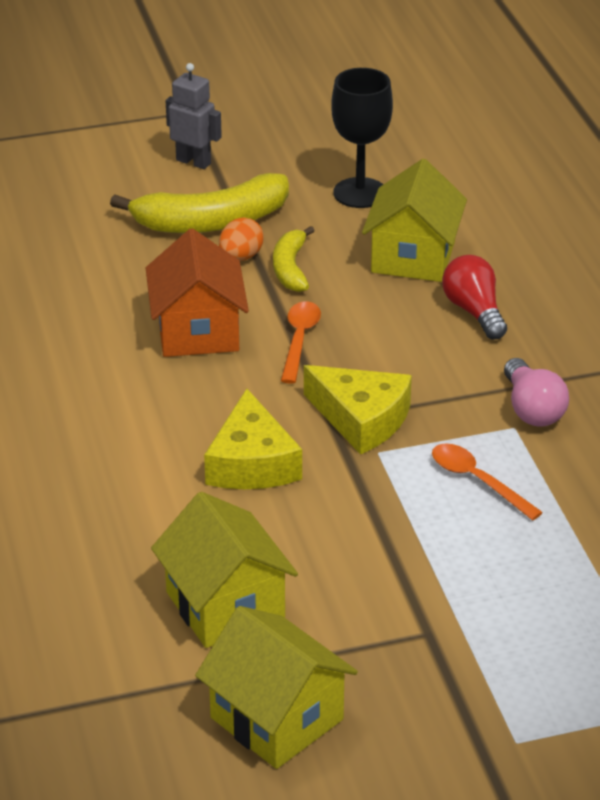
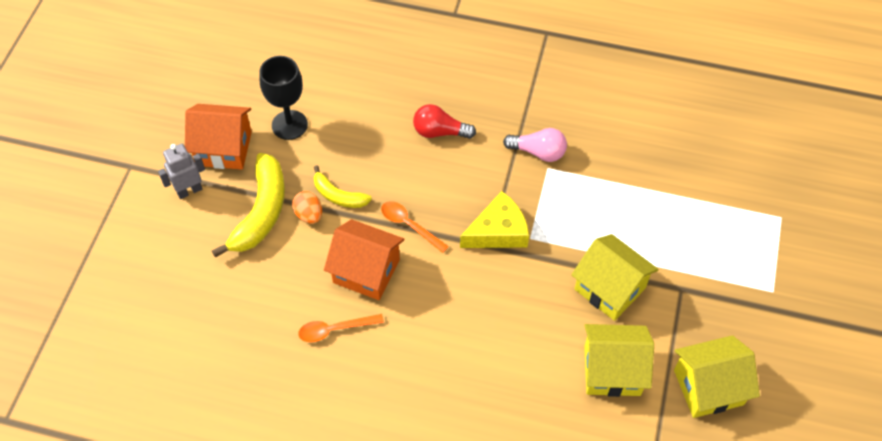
camera: 60 degrees left, 20 degrees up
(252, 462) = (503, 301): yellow cheese -> none
(276, 161) = (224, 148): none -> orange house
(413, 257) = (370, 132): yellow house -> yellow house (610, 288)
(477, 481) = (580, 206): orange spoon -> orange spoon (335, 329)

